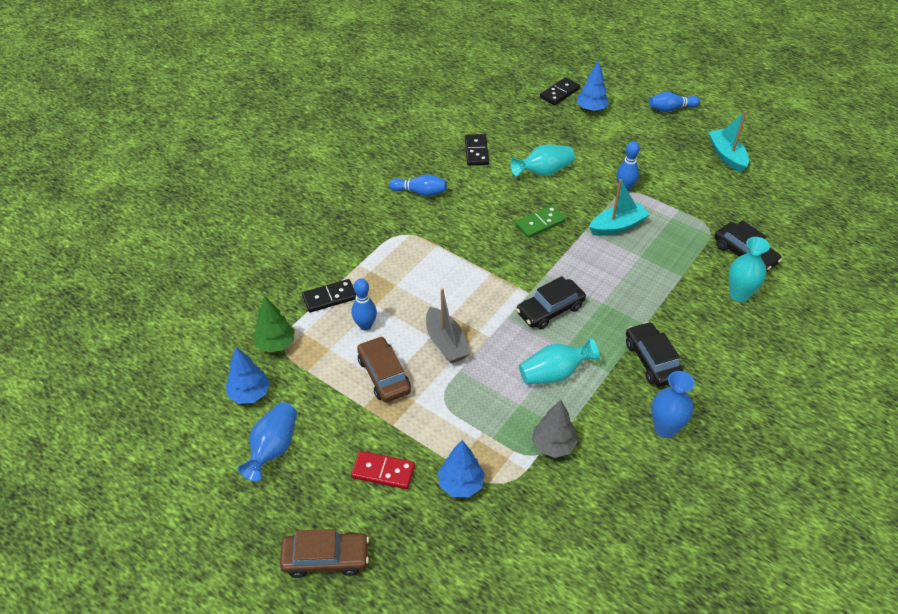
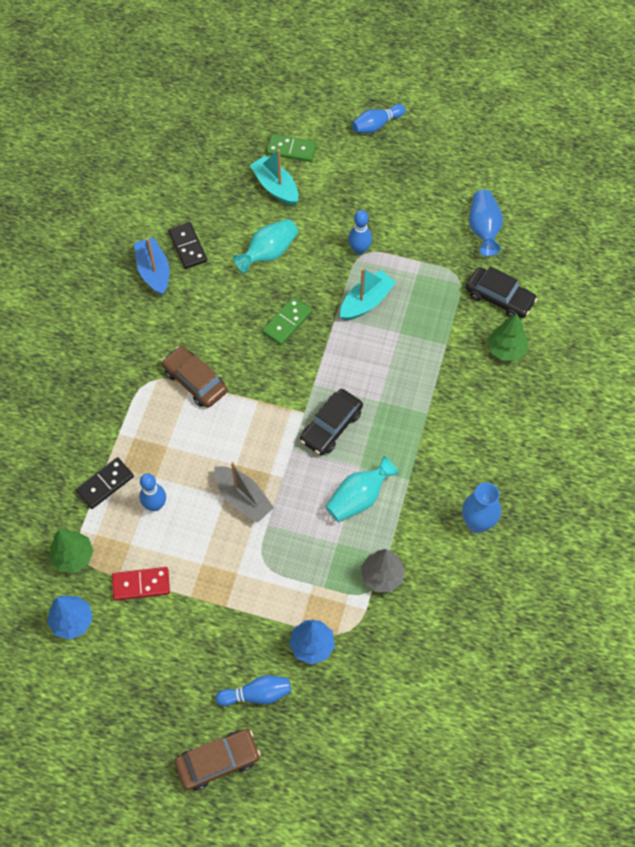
camera: 20 degrees left, 15 degrees up
(273, 448) = (121, 671): blue vase -> blue vase (483, 229)
(383, 472) = (236, 658): red domino -> red domino (141, 585)
(384, 375) = (196, 555): brown car -> brown car (195, 381)
(420, 192) = (147, 321): blue bowling pin -> blue bowling pin (256, 694)
(441, 161) = (154, 271): none -> blue boat
(559, 93) = (250, 136): black domino -> none
(591, 109) = (291, 150): blue tree -> green domino
(652, 360) = (445, 452): black car -> none
(727, 156) = (451, 174): turquoise boat -> turquoise boat (275, 187)
(739, 295) = (506, 349): turquoise vase -> green tree

